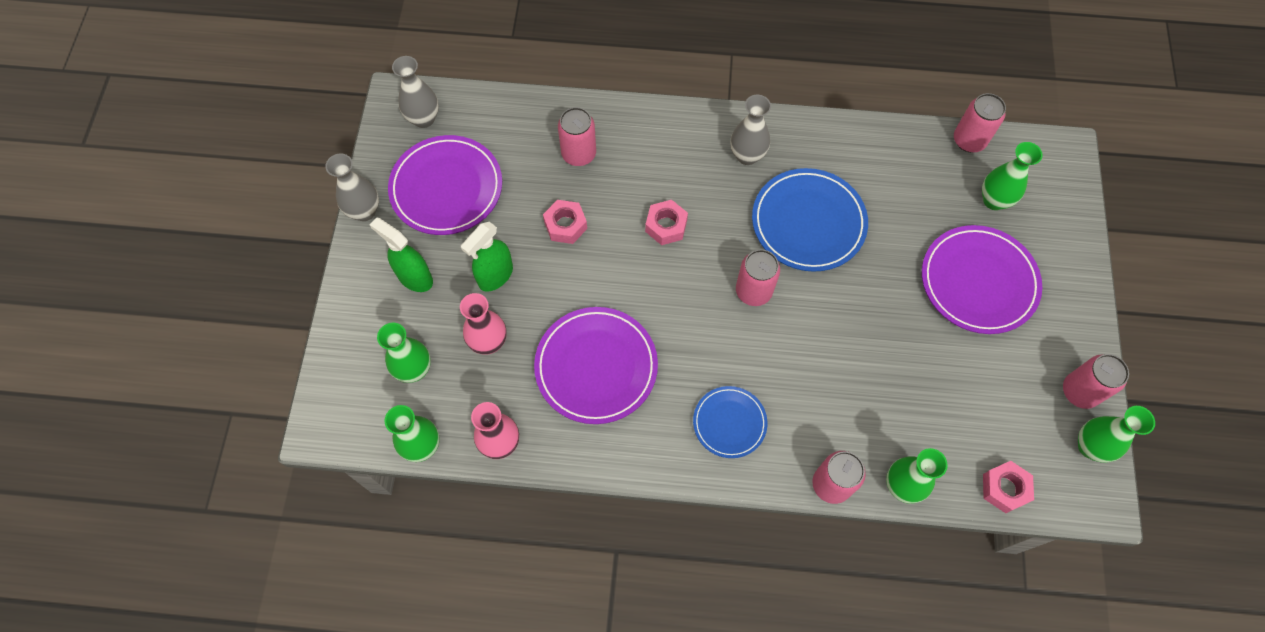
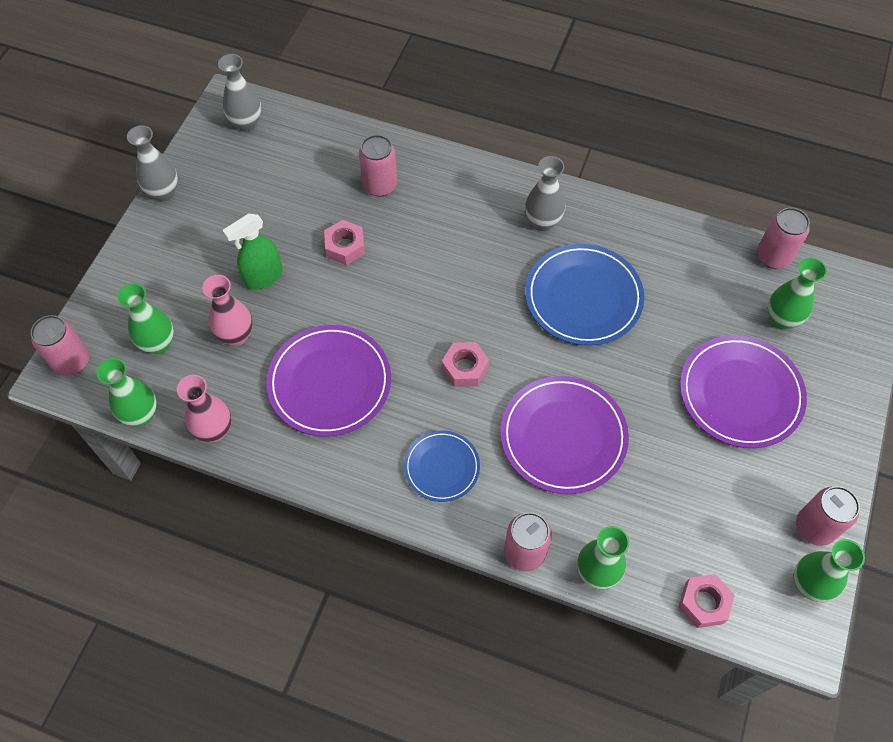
camera: 15 degrees right, 5 degrees down
(415, 277) = (188, 261): green spray bottle -> none
(446, 188) = (245, 188): purple plate -> purple plate (563, 437)
(666, 226) = (441, 269): pink nut -> pink nut (465, 368)
(753, 291) = (507, 349): pink can -> pink can (72, 362)

